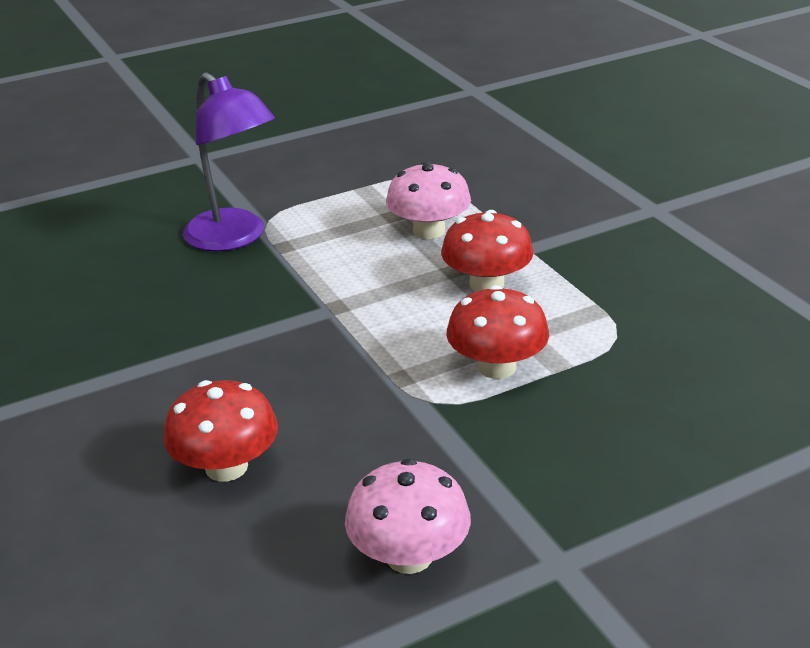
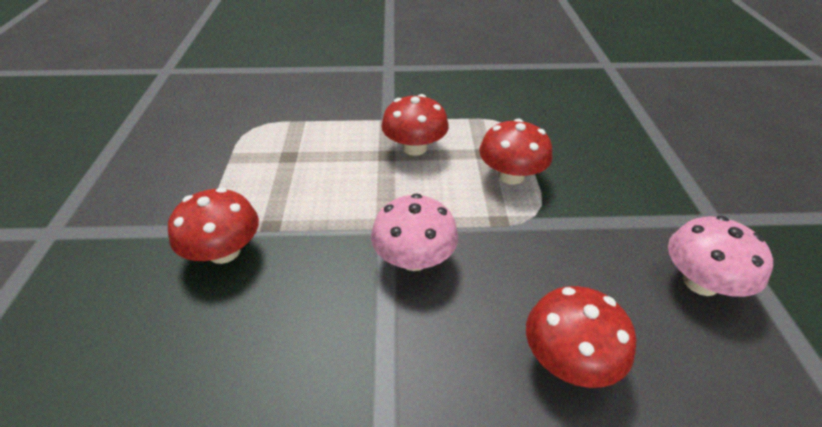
camera: 65 degrees left, 10 degrees up
(234, 238) = (224, 251): purple lamp -> red mushroom
(429, 231) = (326, 148): pink mushroom -> pink mushroom (414, 258)

